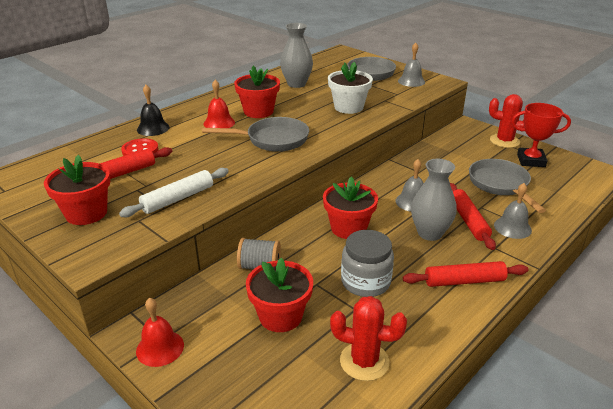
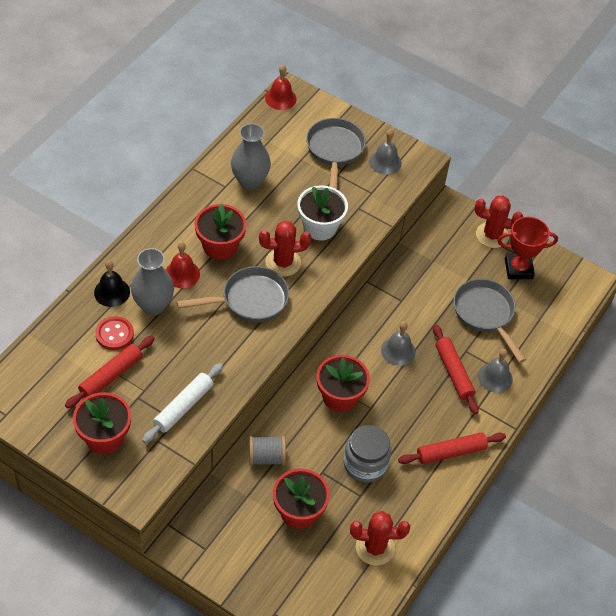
camera: 15 degrees left, 20 degrees up
(160, 348) = (207, 557): red bell -> red bell (280, 98)
(310, 122) = (283, 262): none -> red cactus
(430, 233) = (418, 394): grey vase -> grey vase (153, 305)

